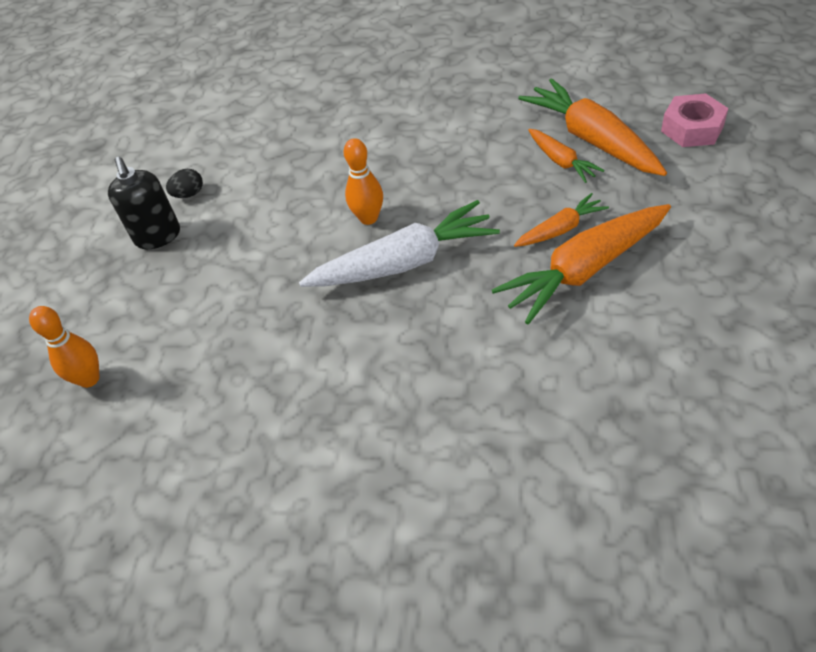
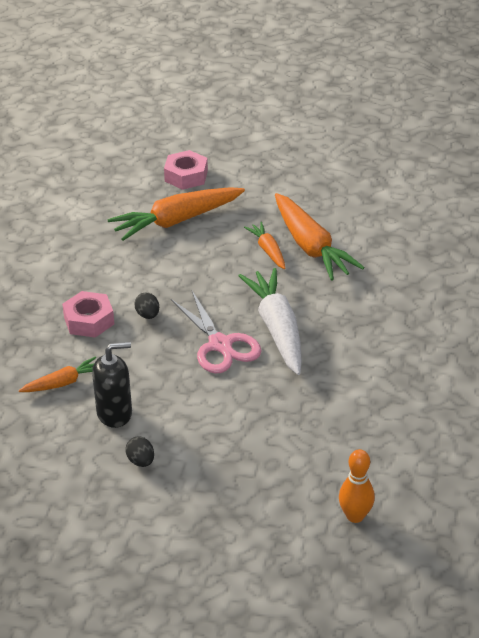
camera: 90 degrees left, 10 degrees down
(158, 236) = (193, 481): black soap dispenser -> black soap dispenser (115, 413)
(368, 218) = (220, 344): orange bowling pin -> pink scissors
(393, 115) = (89, 320): none -> pink nut
(410, 153) = (147, 315): none -> black egg
(561, 161) = (195, 239): orange carrot -> orange carrot (63, 383)

